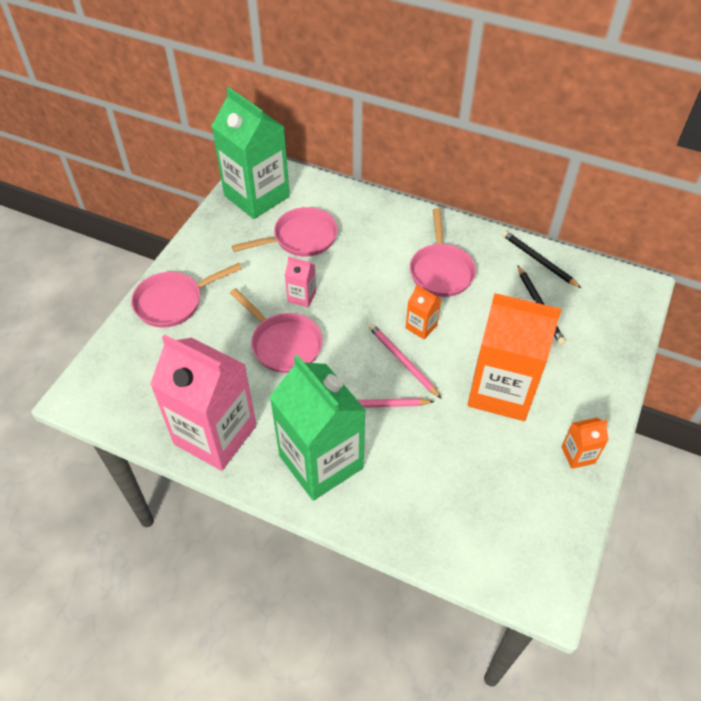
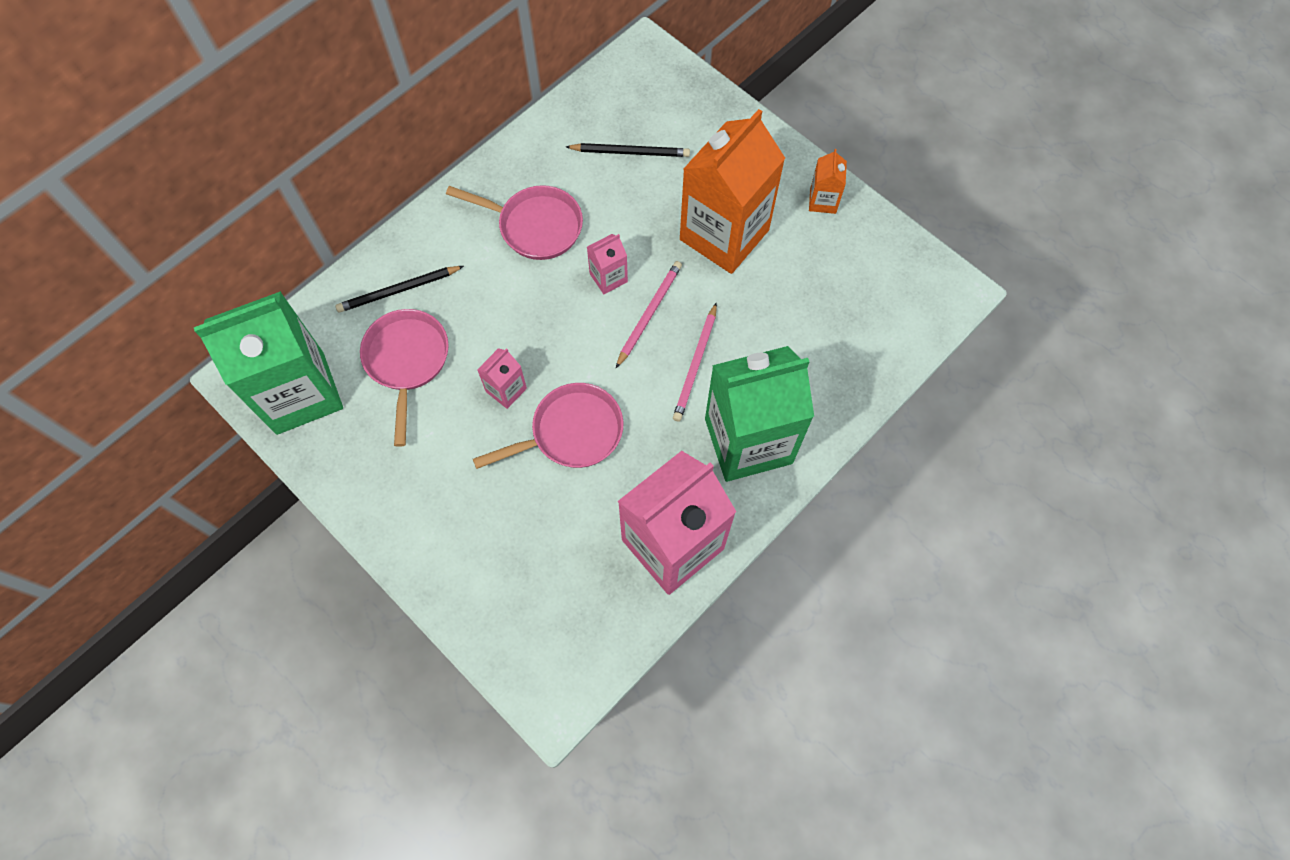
camera: 70 degrees left, 15 degrees up
(173, 302) = (446, 547): pink pan -> none
(403, 361) = (649, 314): pink pencil -> pink pencil turned 135 degrees clockwise
(421, 327) = (608, 278): orange carton -> pink carton
(538, 260) = (565, 124): black pencil -> black pencil (399, 290)

